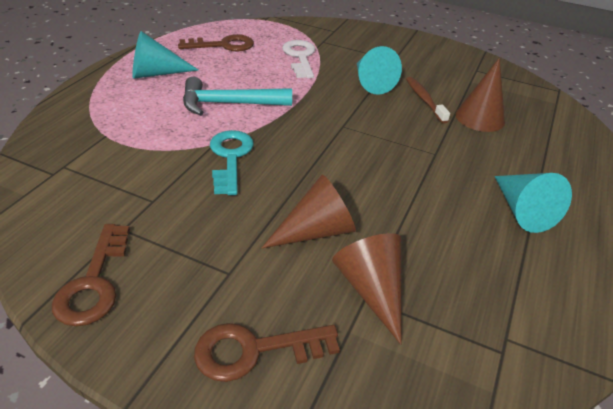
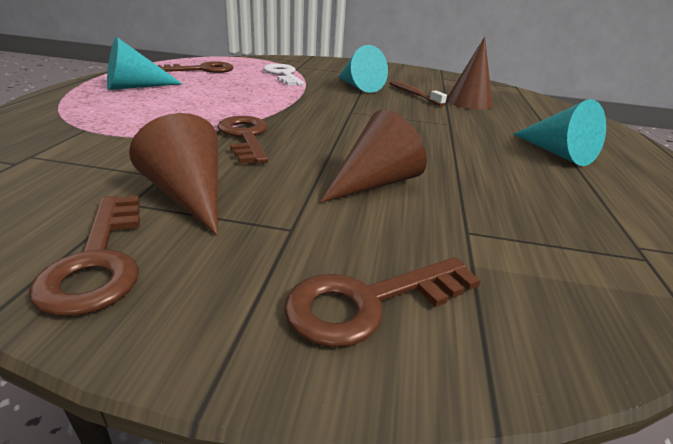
camera: 15 degrees left, 10 degrees down
(229, 104) = (226, 103): turquoise hammer -> none
(230, 157) = (245, 137): turquoise key -> brown key
(372, 290) = (469, 224): brown cone -> brown cone (189, 196)

